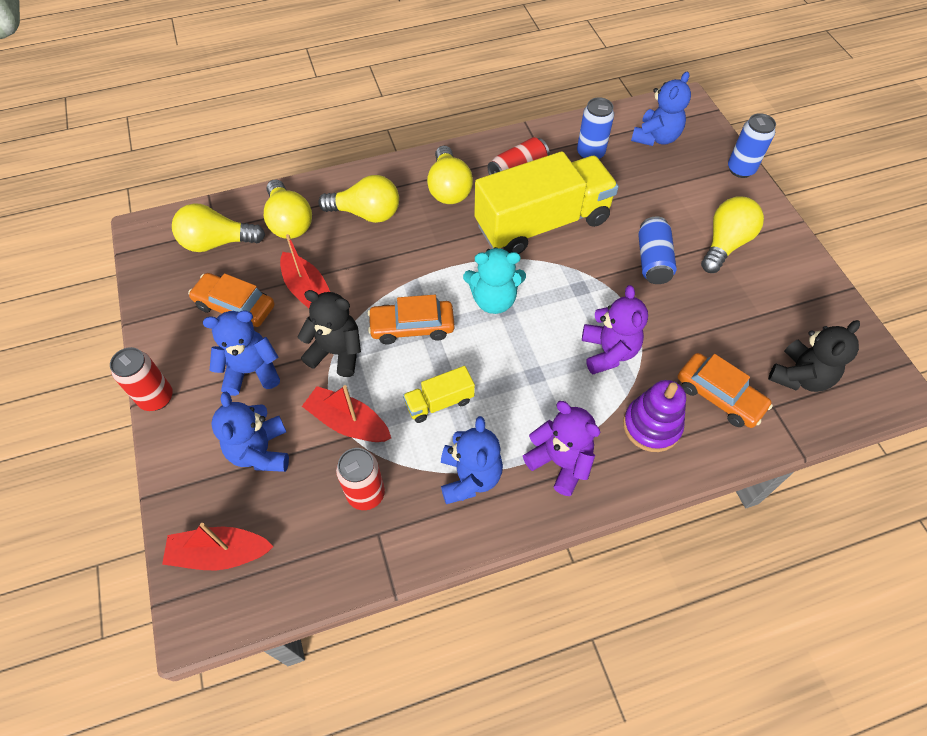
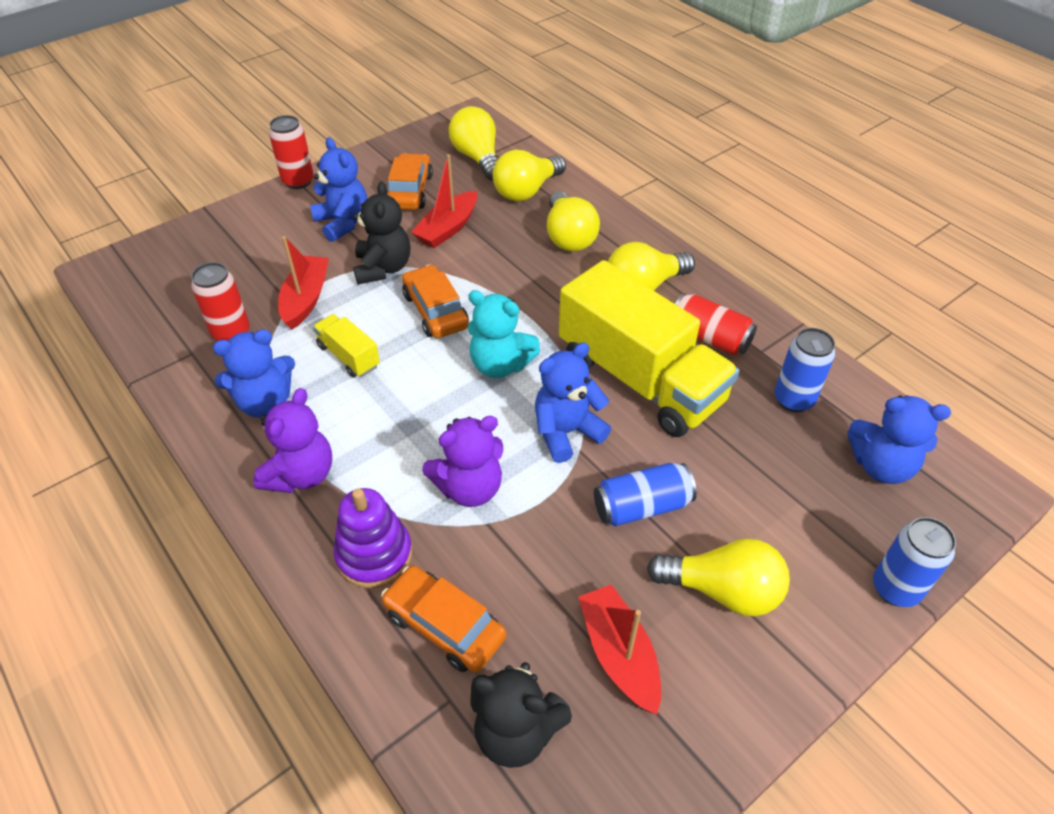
camera: 70 degrees right, 10 degrees down
(220, 553) = (159, 263): red boat -> red boat (619, 654)
(260, 451) = (261, 254): blue teddy bear -> blue teddy bear (566, 432)
(493, 300) = (500, 365): turquoise teddy bear -> turquoise teddy bear turned 45 degrees counterclockwise
(719, 396) = (444, 625): orange car -> orange car turned 105 degrees clockwise

